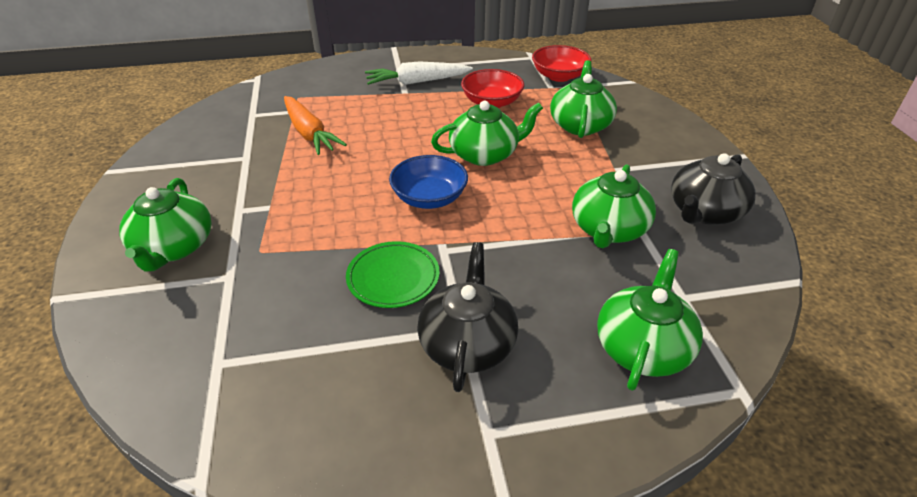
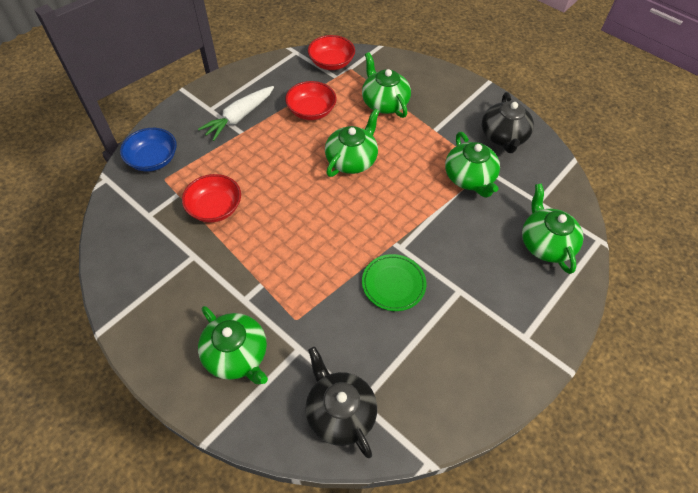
camera: 40 degrees left, 15 degrees up
(309, 133) = (215, 208): orange carrot -> red bowl
(429, 198) = (354, 215): blue bowl -> blue bowl (153, 160)
(467, 344) = (470, 297): black teapot -> black teapot (340, 412)

